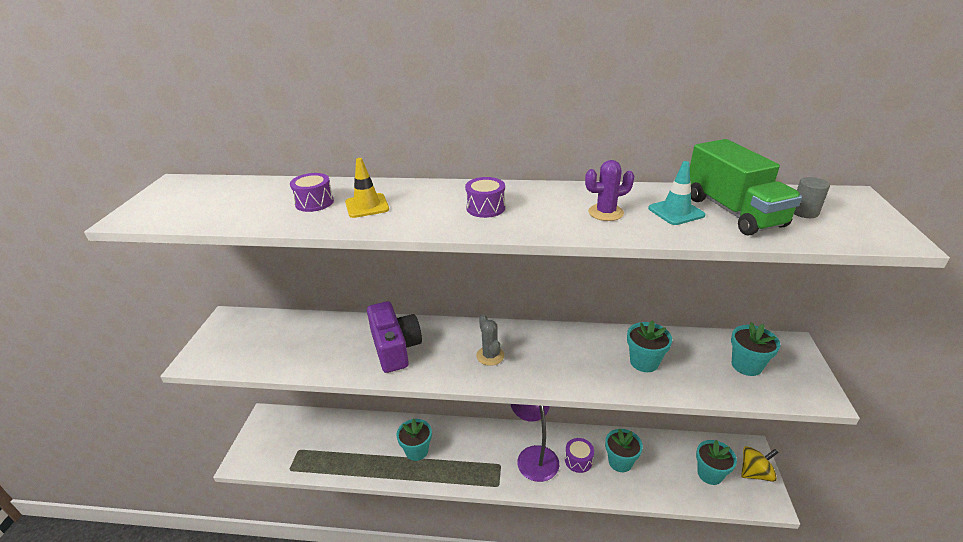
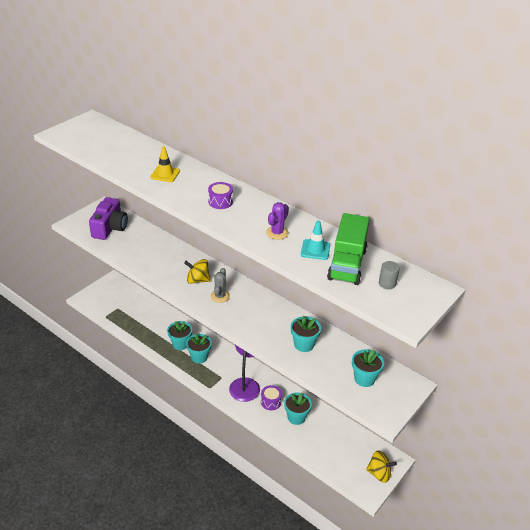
camera: 30 degrees right, 5 degrees up
(314, 202) = (143, 161): purple drum -> none
(395, 347) = (174, 266): purple camera -> purple camera (110, 228)
(442, 350) = (197, 280): none -> yellow spinning top
(605, 213) = (277, 233): purple cactus -> purple cactus turned 75 degrees counterclockwise
(710, 474) = (347, 456): turquoise flower pot -> turquoise flower pot (199, 357)

